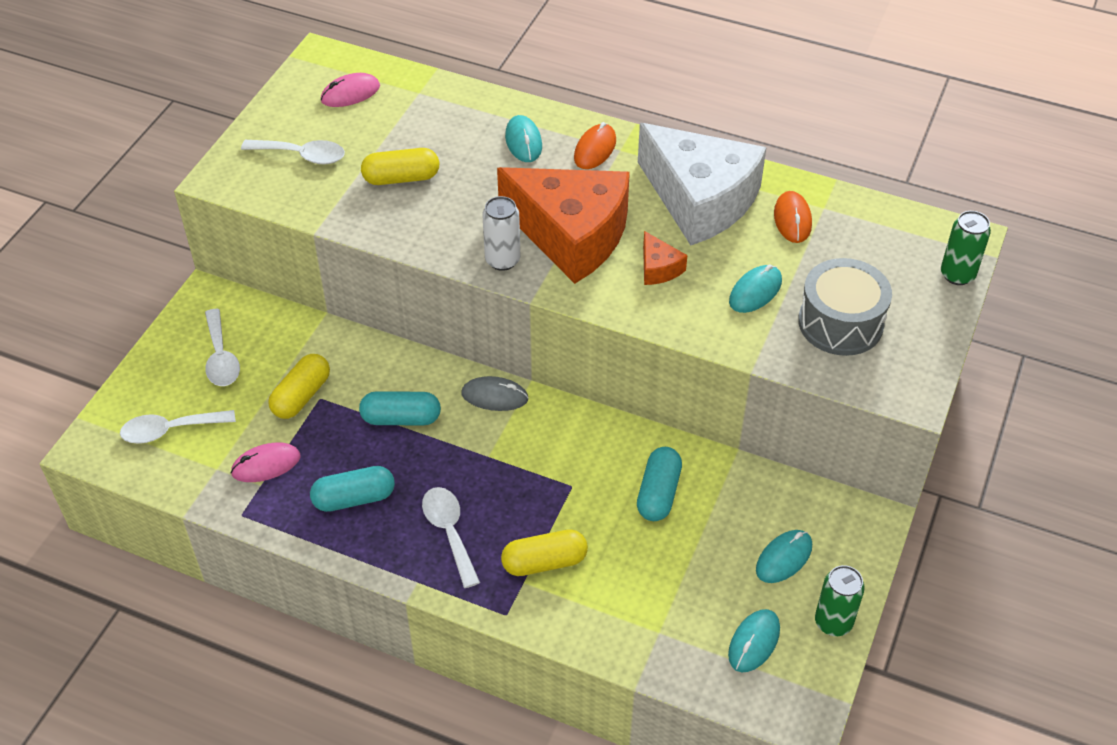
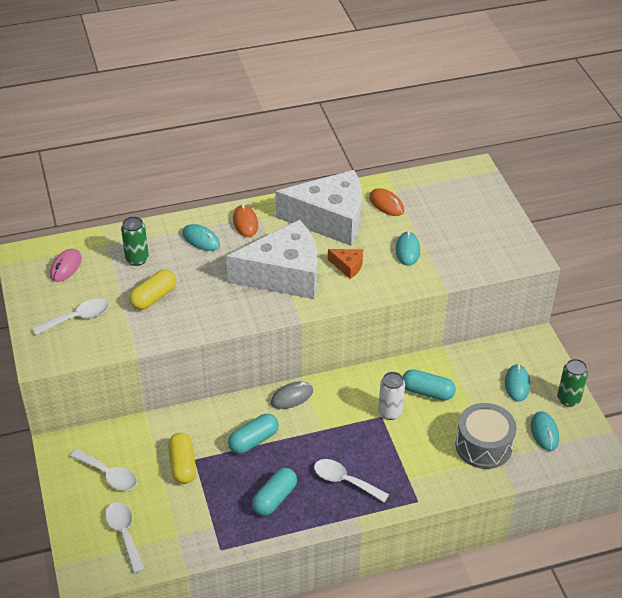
camera: 40 degrees left, 5 degrees down
(170, 430) = (124, 534): white spoon -> white spoon turned 120 degrees clockwise
(266, 465) = (204, 514): pink mouse -> none
(502, 260) = (262, 309): white can -> white can (390, 412)
(544, 562) = (408, 463): yellow capsule -> none
(571, 235) = (284, 275): orange cheese -> white cheese
(658, 493) = (427, 392): turquoise capsule -> turquoise capsule turned 45 degrees counterclockwise
(840, 323) = (463, 242): grey drum -> grey drum (483, 446)
(957, 275) = (490, 189): green can -> green can (137, 259)

